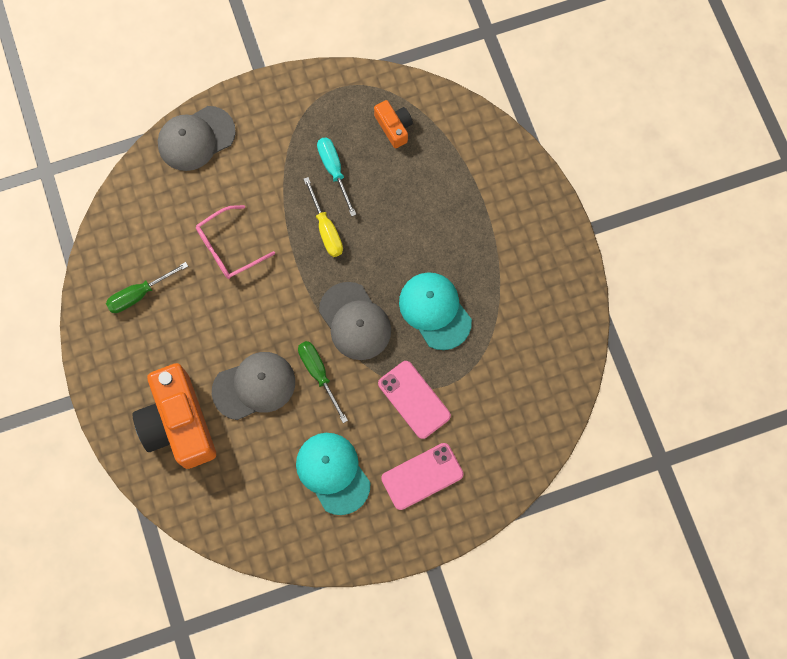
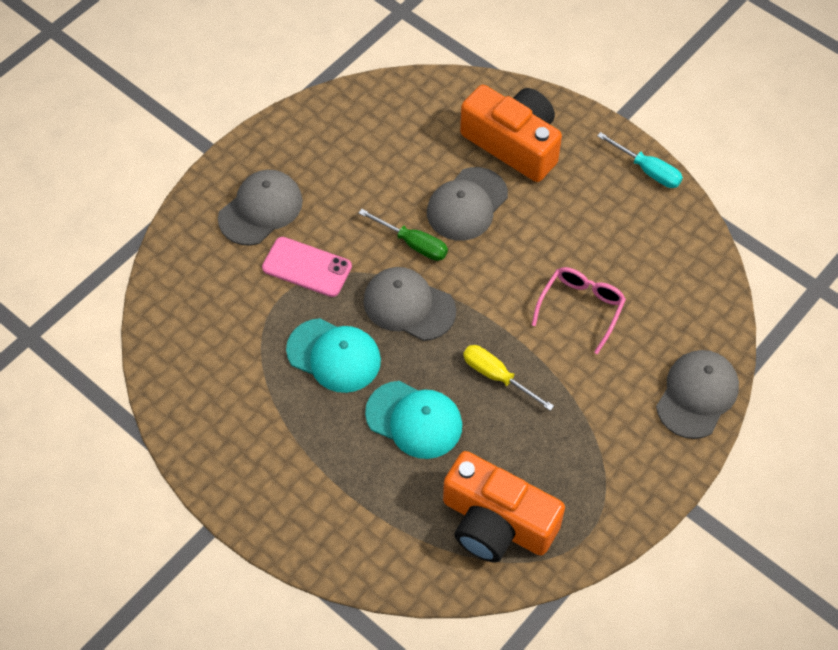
camera: 150 degrees right, 15 degrees down
(139, 294) = (633, 225): green screwdriver -> none
(333, 473) = (346, 173): turquoise cap -> turquoise cap (414, 420)
(334, 171) = (529, 439): turquoise screwdriver -> turquoise screwdriver (647, 170)
(394, 127) = (496, 522): orange camera -> orange camera, size x2.07
(422, 476) = (261, 209): pink phone -> grey cap

